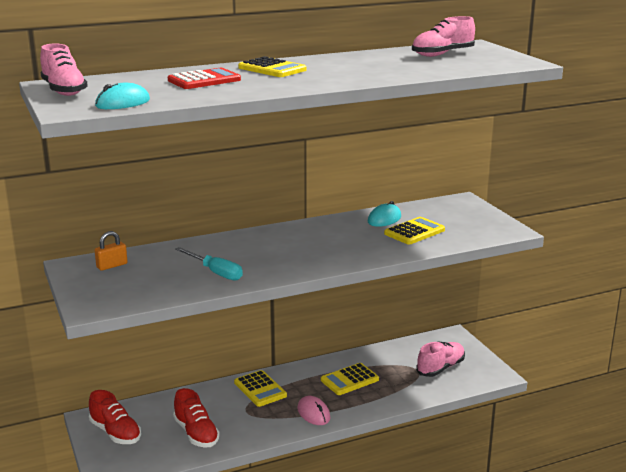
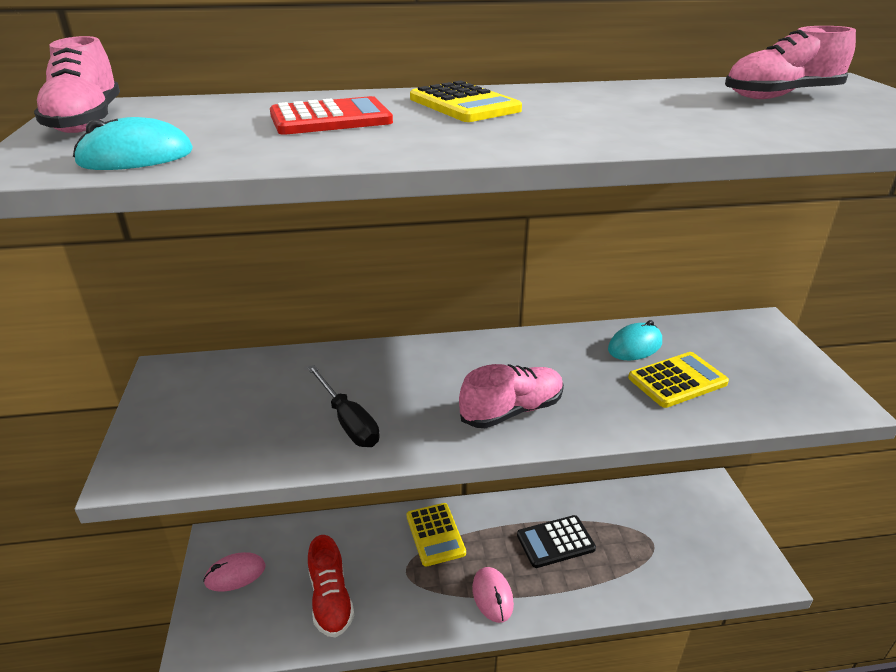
camera: 15 degrees right, 10 degrees up
(112, 265) = (216, 381): orange padlock -> none
(115, 432) = (235, 574): red shoe -> pink mouse
(215, 272) = (348, 421): turquoise screwdriver -> black screwdriver
(349, 380) = (555, 542): yellow calculator -> black calculator
(440, 368) = (686, 545): pink shoe -> pink shoe (512, 411)

